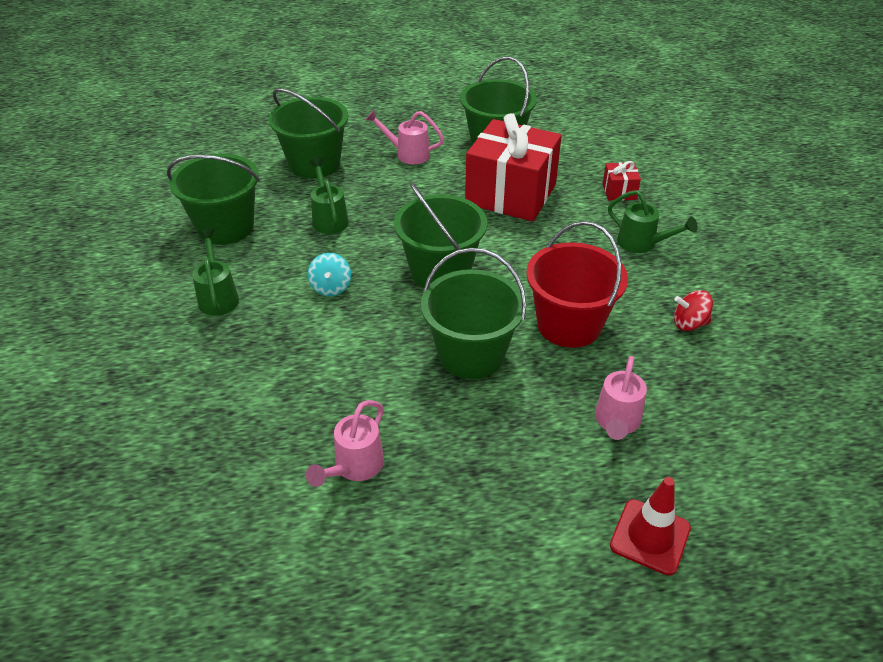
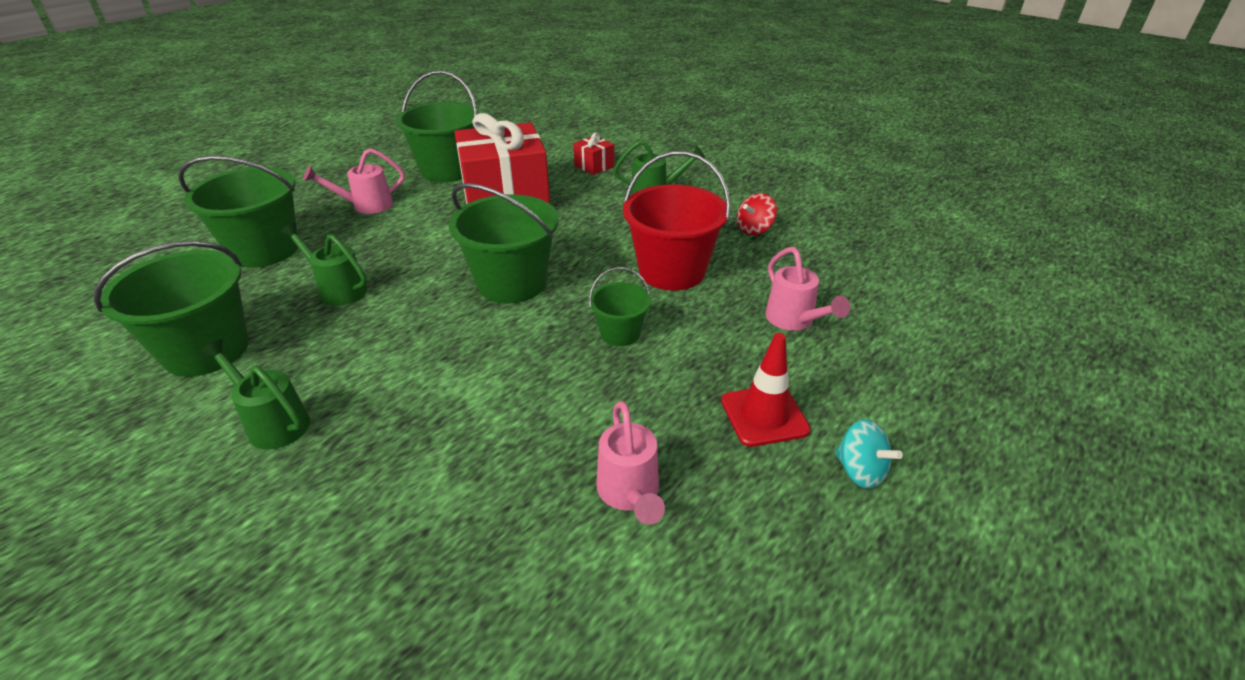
camera: 40 degrees left, 5 degrees down
(331, 287) = (410, 347): turquoise spinning top -> turquoise spinning top (860, 471)
(471, 354) = (620, 333): green bucket -> green bucket, size x0.53
(650, 537) = (920, 386): red traffic cone -> red traffic cone (764, 415)

